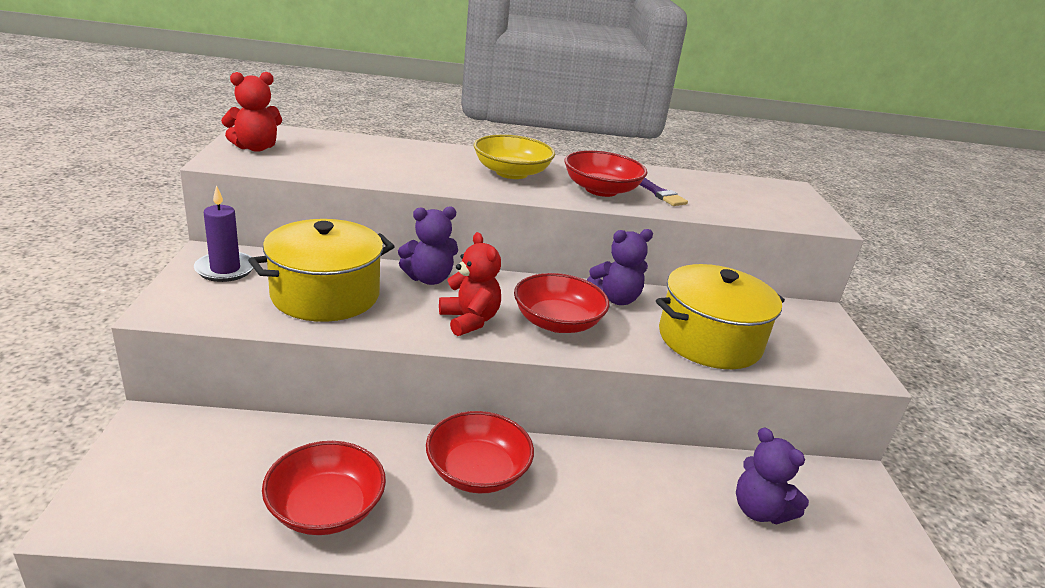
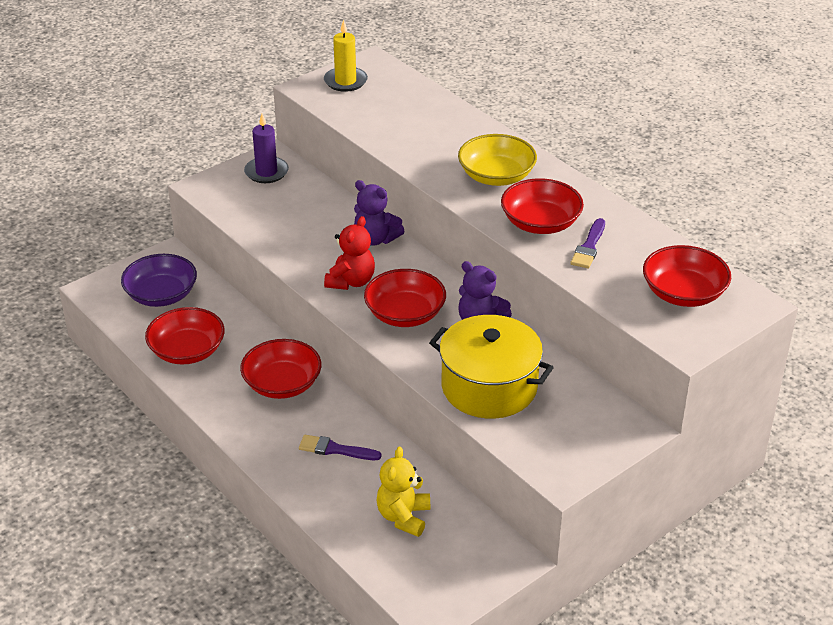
camera: 55 degrees right, 10 degrees up
(200, 469) = (161, 295): none -> purple bowl
(255, 148) = (345, 81): red teddy bear -> yellow candle
(325, 295) = (295, 219): yellow pot -> none
(618, 496) = (335, 449): none -> purple brush
(756, 196) = (683, 293): none -> red bowl
(759, 510) = (403, 517): purple teddy bear -> yellow teddy bear

